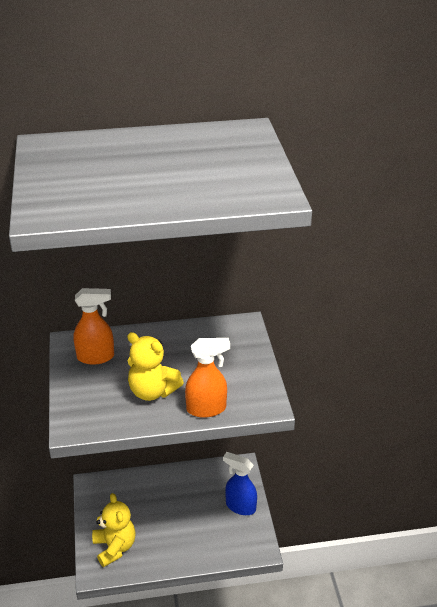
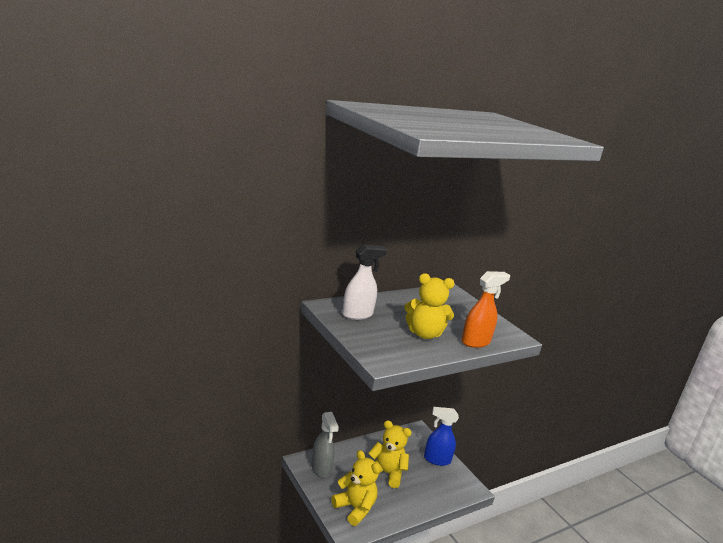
camera: 25 degrees left, 15 degrees down
(96, 357) = (357, 314): orange spray bottle -> white spray bottle
(104, 495) = (321, 468): none -> grey spray bottle
(172, 513) = (386, 473): none -> yellow teddy bear

